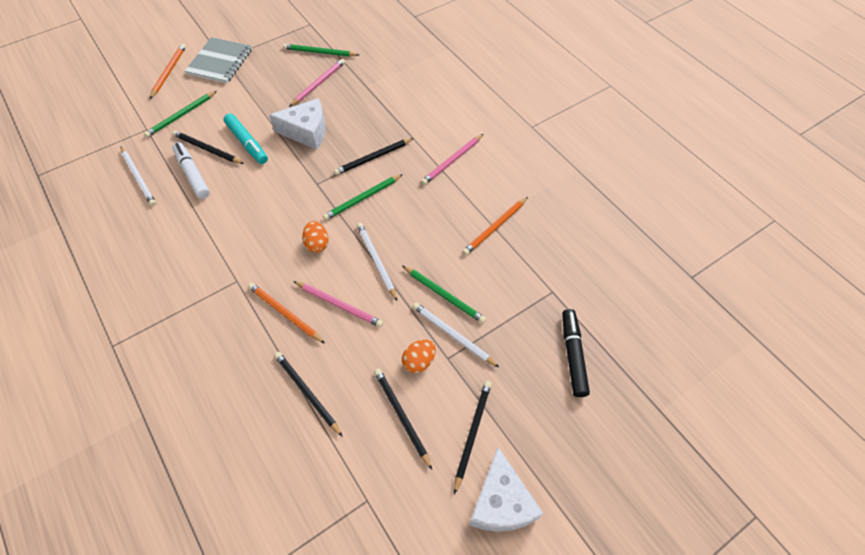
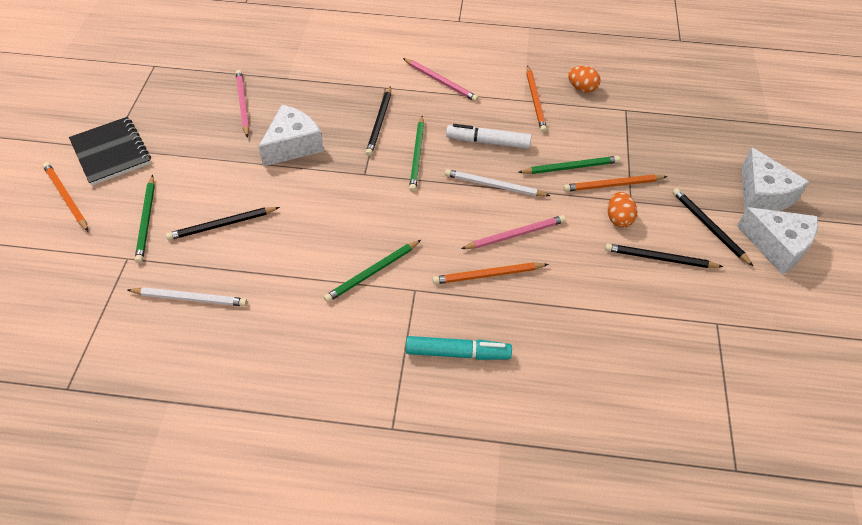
camera: 50 degrees left, 5 degrees down
(192, 174) = (241, 253): white marker -> white marker (488, 142)
(220, 62) = (111, 152): grey notebook -> black notebook
(247, 143) = (253, 192): turquoise marker -> turquoise marker (458, 353)
(307, 393) = (584, 305): black pencil -> none
(317, 244) = (434, 212): orange egg -> orange egg (582, 88)
(319, 52) = (203, 81): green pencil -> green pencil (372, 272)
(452, 161) = (441, 81): pink pencil -> pink pencil turned 45 degrees counterclockwise
(452, 335) = (612, 185): white pencil -> orange pencil
(555, 455) = (762, 195): none -> white cheese
(573, 355) = (690, 134): black marker -> none

